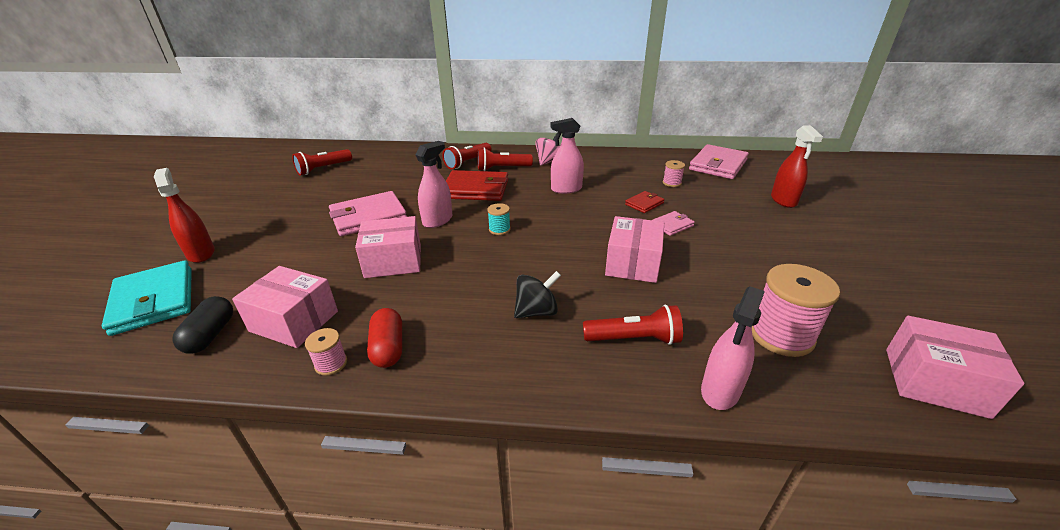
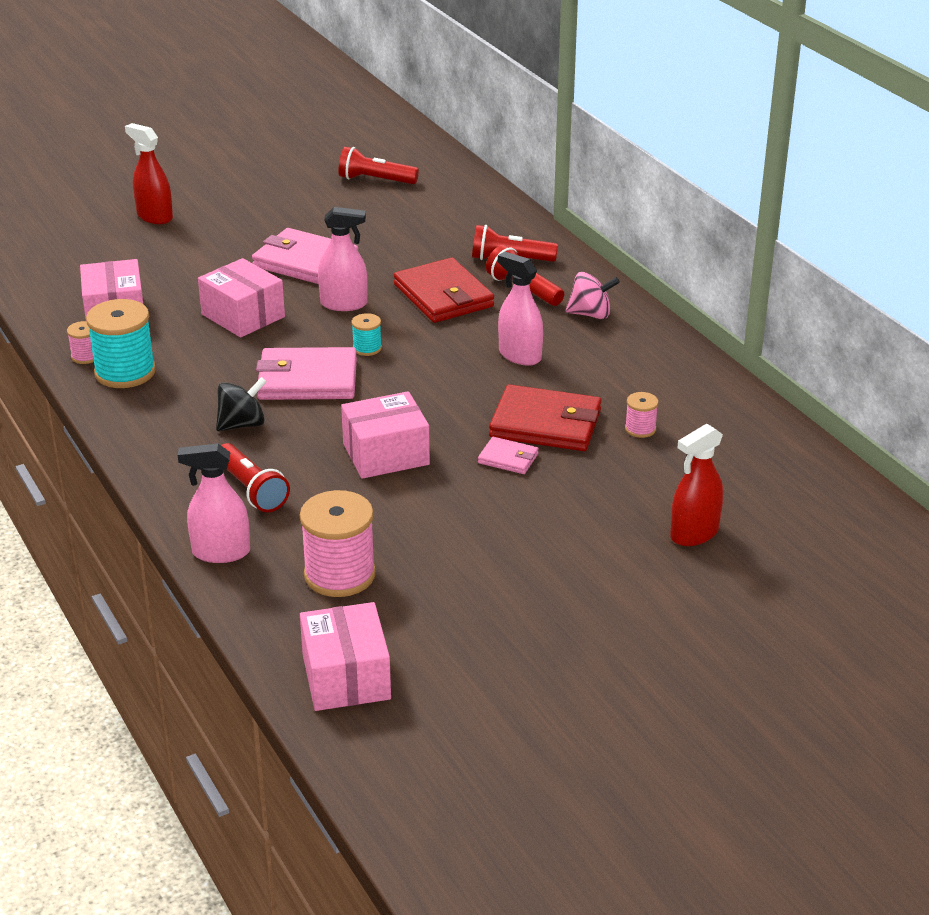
camera: 55 degrees right, 0 degrees up
(154, 300) = (79, 239): turquoise wallet -> none
(201, 253) = (154, 217): red spray bottle -> red spray bottle turned 75 degrees counterclockwise
(210, 335) = (67, 288): black capsule -> none
(388, 348) = (125, 372): red capsule -> turquoise spool
(536, 311) = (242, 424): black spinning top -> black spinning top turned 60 degrees counterclockwise
(644, 204) = (546, 424): red wallet -> red wallet, size x2.01
(718, 165) = (762, 454): pink wallet -> pink wallet (307, 380)

